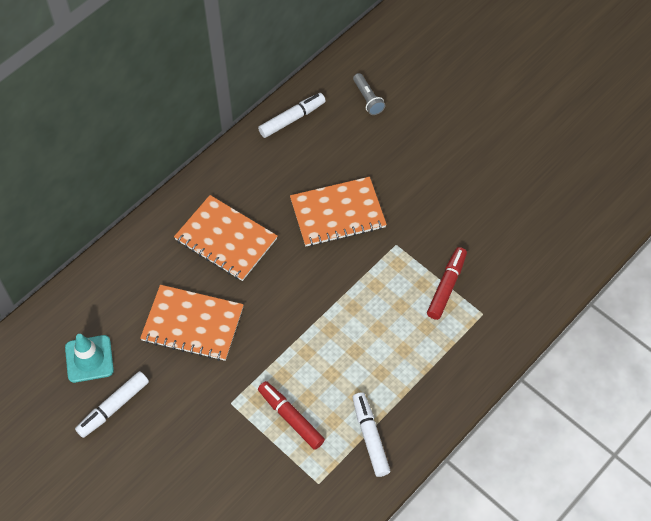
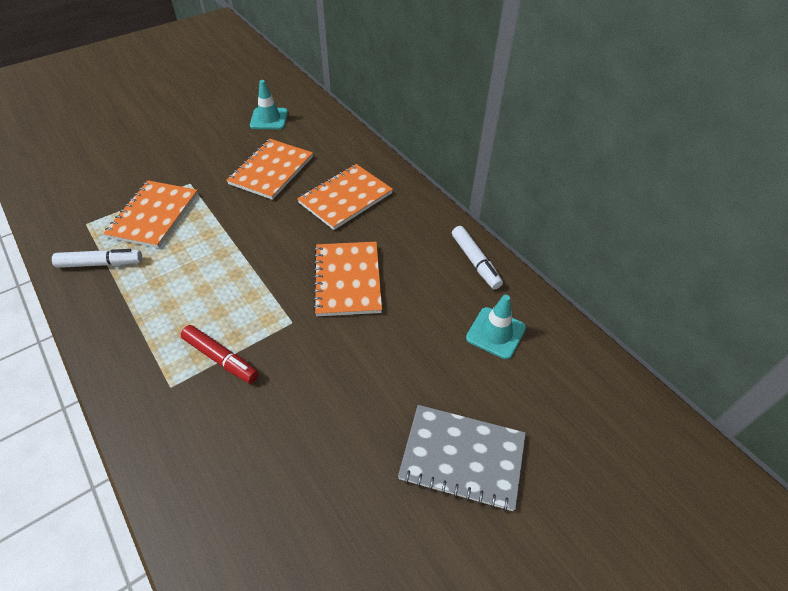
camera: 100 degrees right, 10 degrees down
(113, 407) = (224, 126): white marker -> none
(290, 417) = (154, 215): red marker -> orange notebook
(367, 99) = (495, 333): grey flashlight -> turquoise traffic cone
(479, 111) = (462, 457): none -> grey notebook

